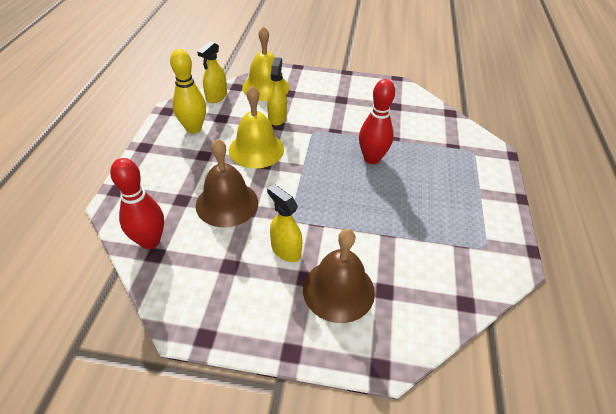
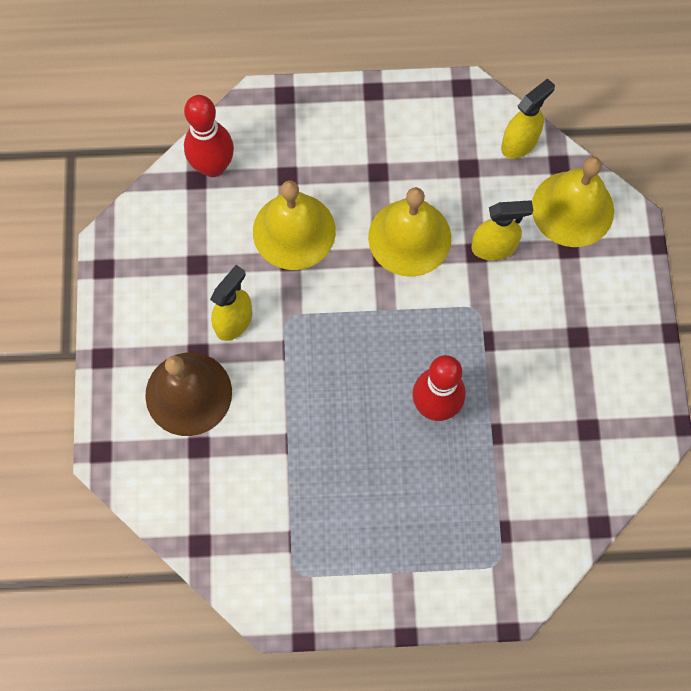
camera: 80 degrees right, 25 degrees up
(193, 128) = (431, 139): yellow bowling pin -> none
(216, 97) = (519, 143): yellow spray bottle -> yellow spray bottle turned 120 degrees clockwise
(227, 203) = (294, 231): brown bell -> yellow bell

